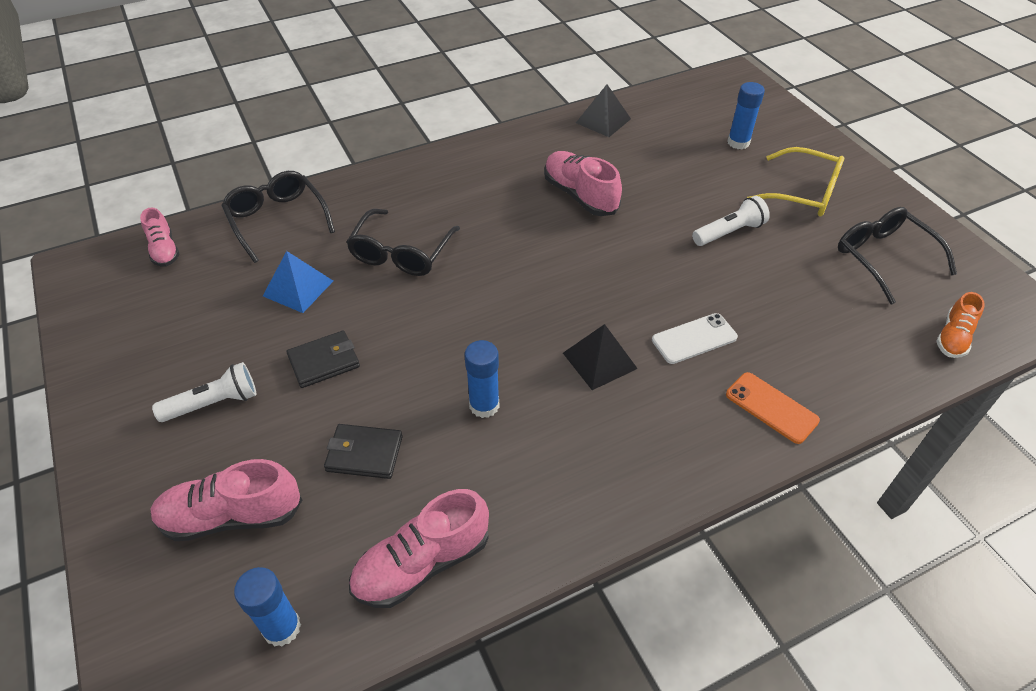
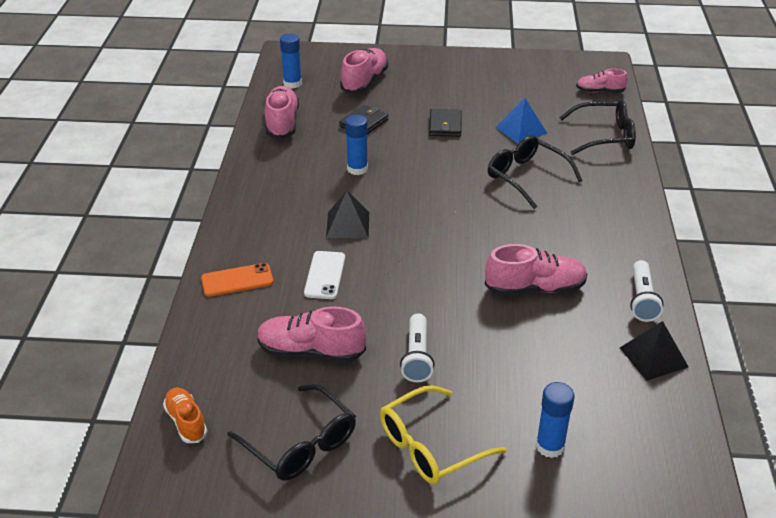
camera: 120 degrees right, 10 degrees down
(213, 403) = (444, 88): white flashlight -> white flashlight (642, 299)
(795, 298) = (311, 352): none -> pink shoe
(883, 258) = (300, 444): black glasses -> black glasses turned 45 degrees clockwise

